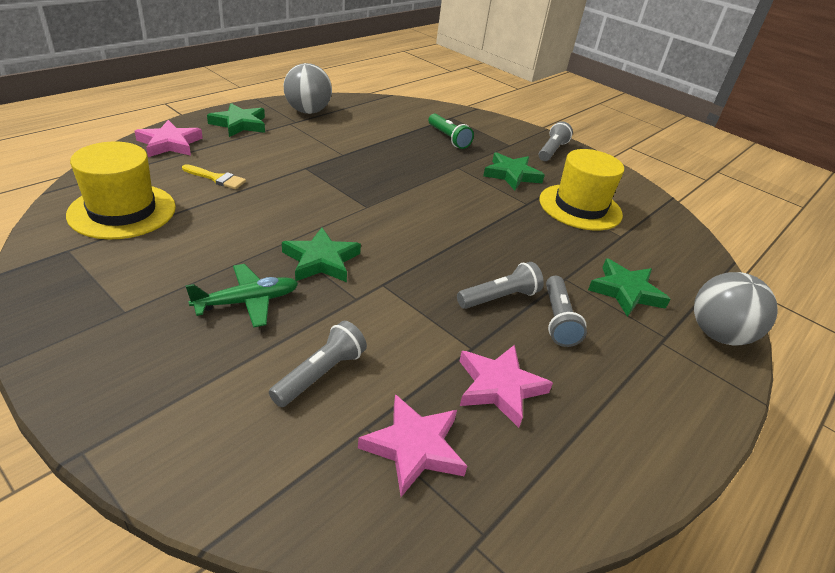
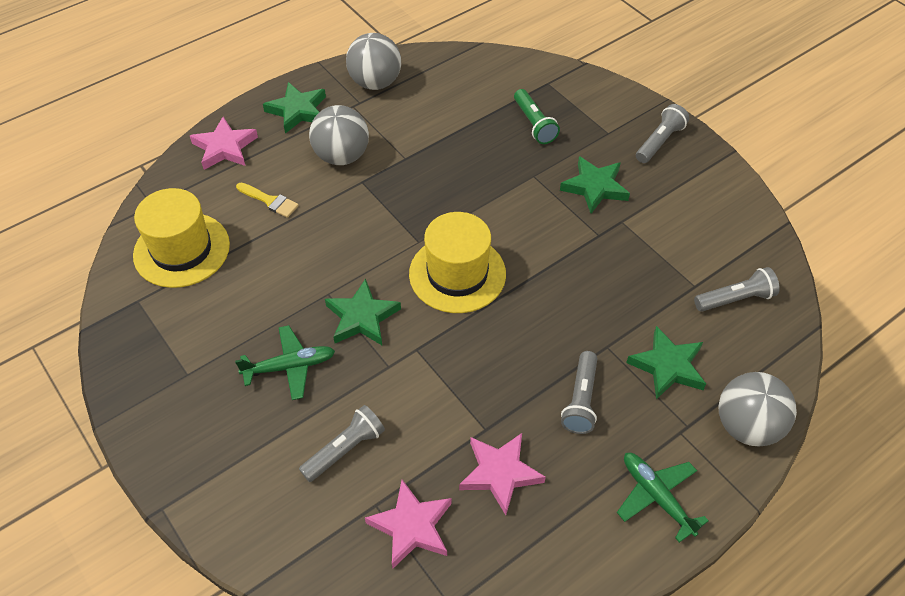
camera: 15 degrees right, 15 degrees up
(284, 152) = (342, 156): none -> grey ball
(499, 298) = (529, 370): grey flashlight -> grey flashlight (735, 299)
(580, 207) = (661, 240): yellow hat -> yellow hat (457, 274)
(666, 398) = (656, 497): none -> green plane

